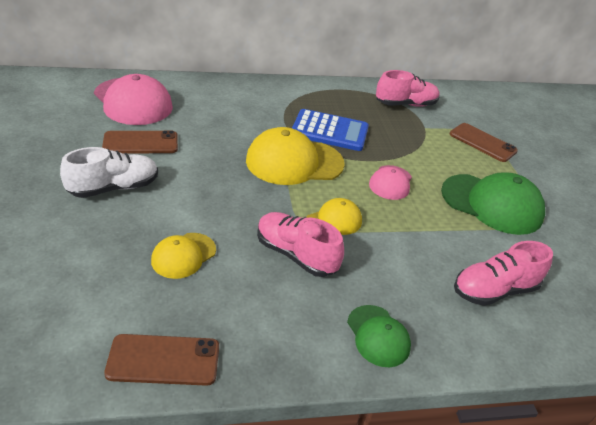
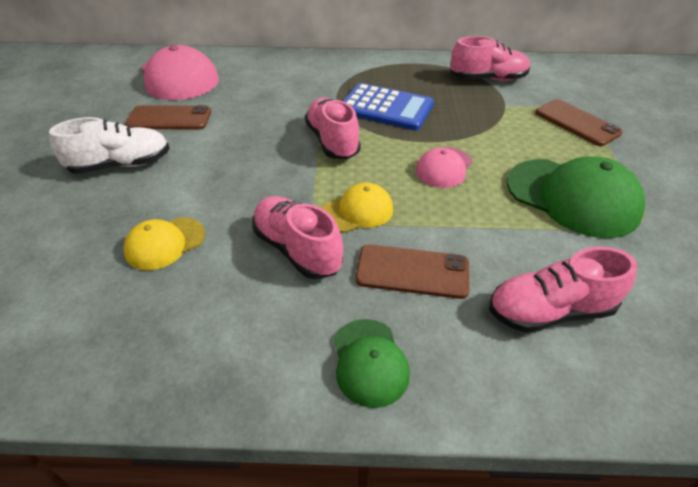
camera: 15 degrees right, 5 degrees up
(163, 360) = (90, 370): brown phone -> brown phone (412, 272)
(294, 162) = (332, 141): yellow cap -> pink shoe

